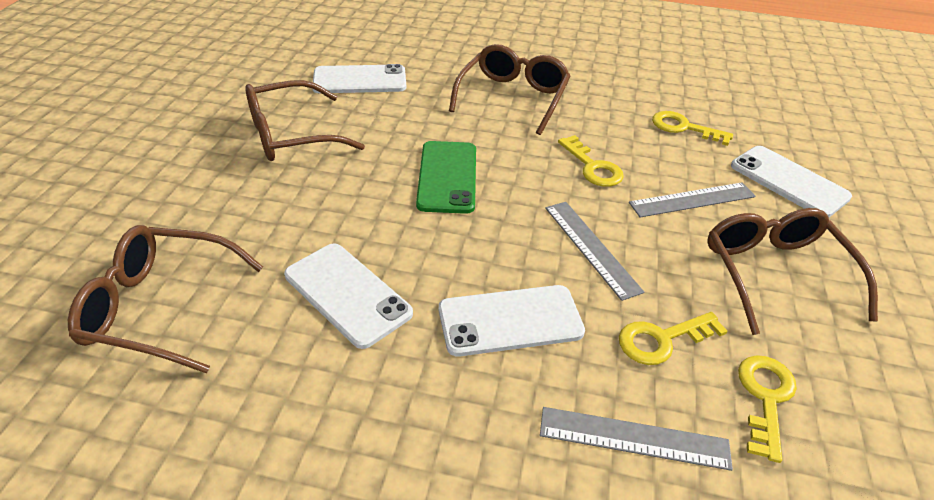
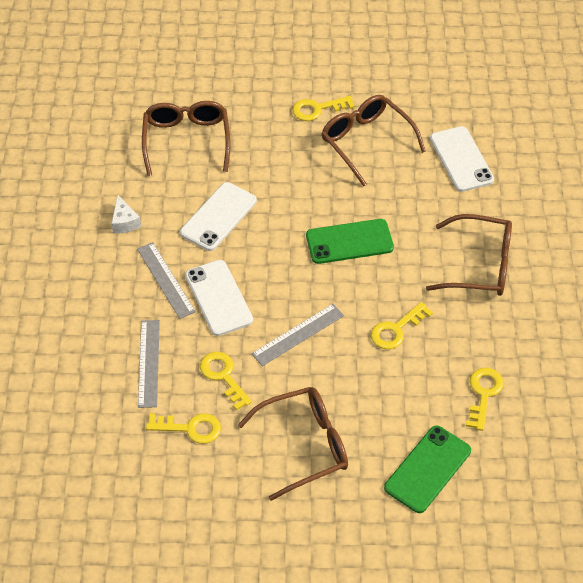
camera: 80 degrees right, 10 degrees up
(204, 162) = (317, 109): none -> yellow key
(297, 429) = (124, 222): none -> white cheese
(692, 200) = (376, 397): grey ruler -> grey ruler (165, 280)
(788, 181) = (427, 469): white phone -> green phone

